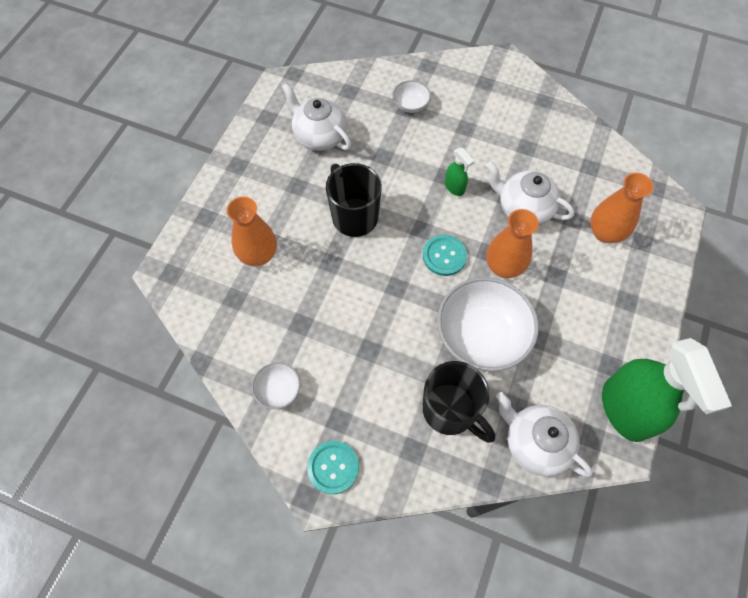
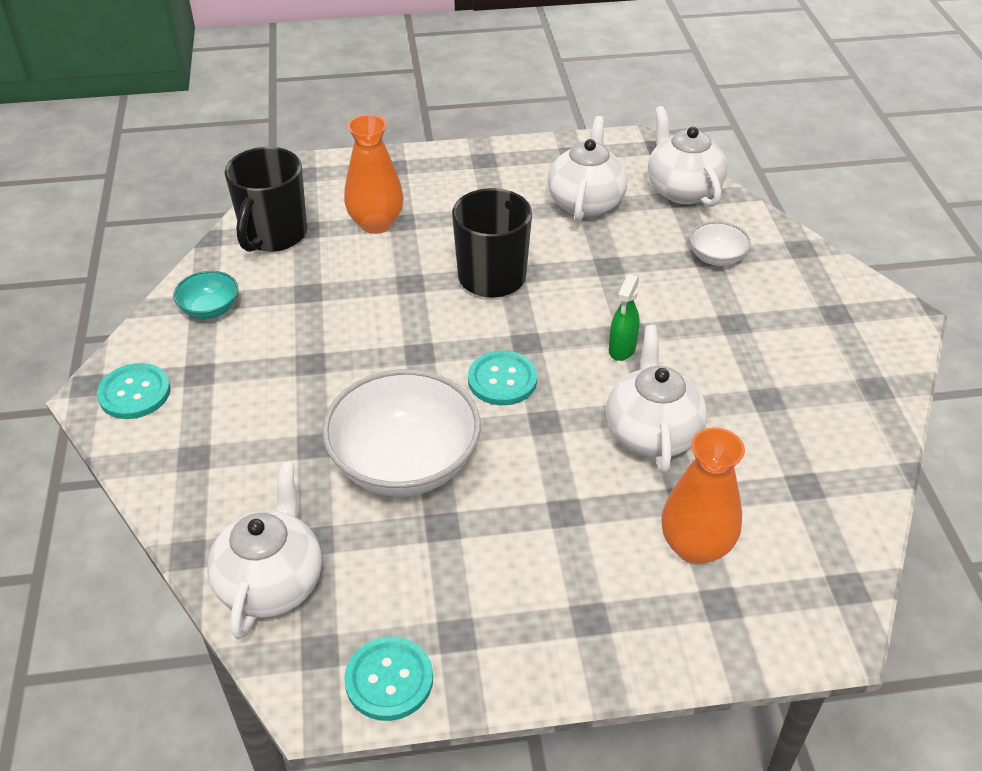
camera: 60 degrees right, 20 degrees down
(278, 390) = (210, 309): white bowl -> turquoise bowl
(342, 86) = (682, 190): none -> white teapot
(450, 411) = (270, 472): black mug -> black mug (273, 235)
(504, 266) = (535, 447): orange vase -> none
(625, 410) = (389, 680): green spray bottle -> turquoise button

